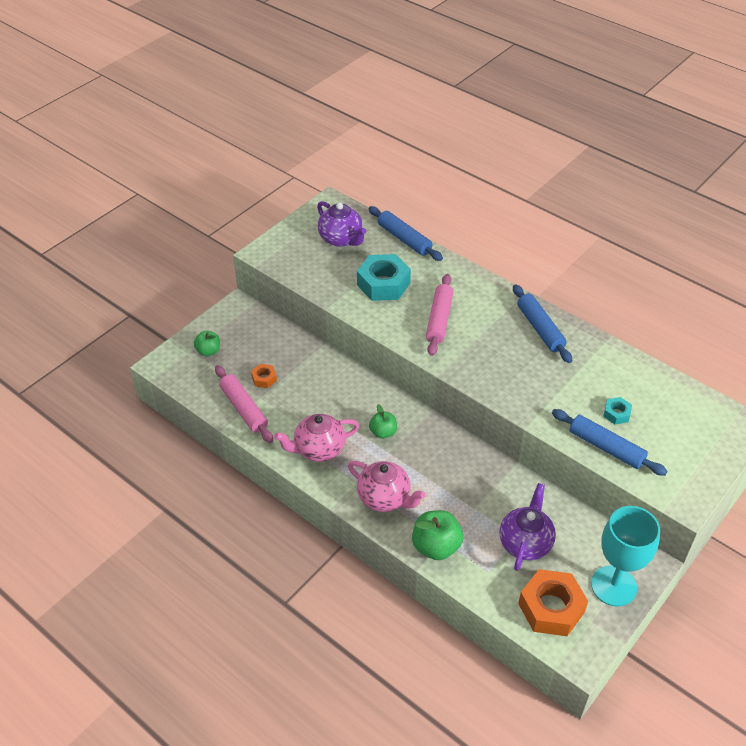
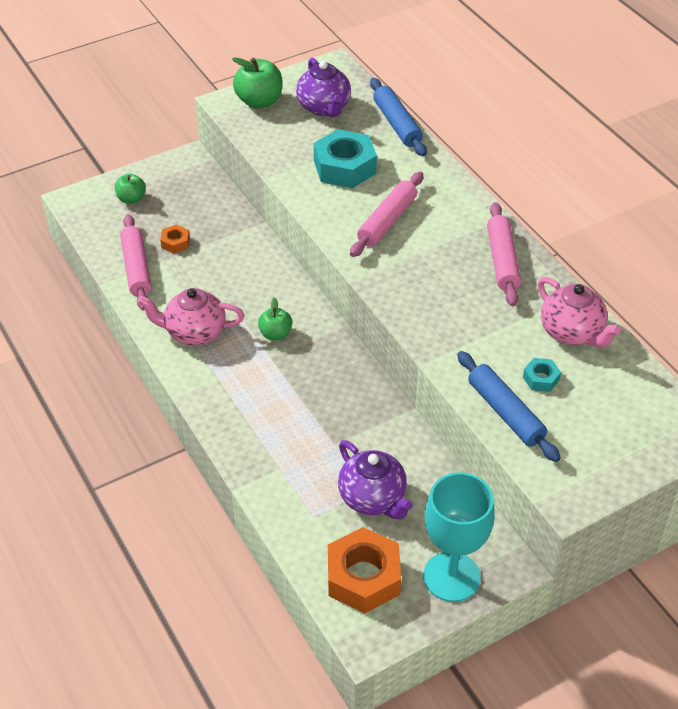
camera: 20 degrees right, 0 degrees up
(385, 498) = (239, 404): pink teapot -> pink teapot (572, 333)
(436, 546) = (268, 472): green apple -> green apple (259, 101)
(525, 543) = (373, 498): purple teapot -> purple teapot turned 105 degrees clockwise
(540, 329) = (502, 260): blue rolling pin -> pink rolling pin

